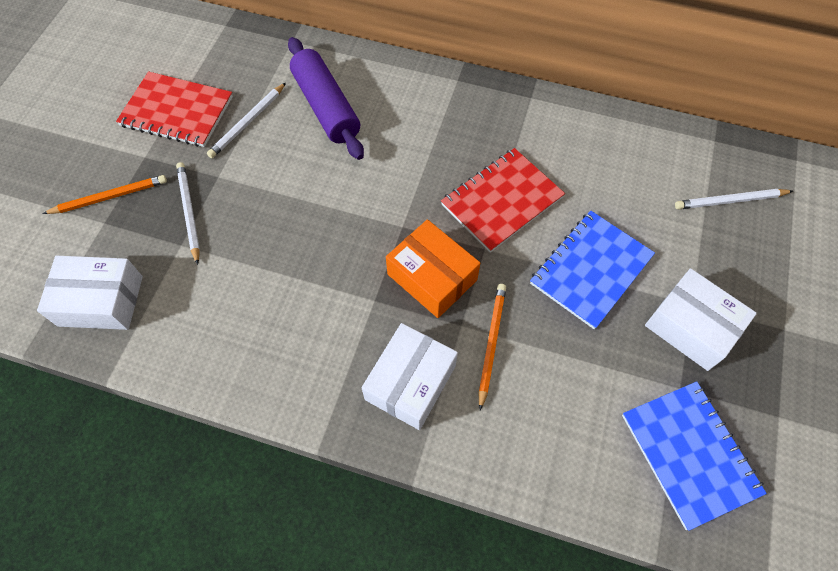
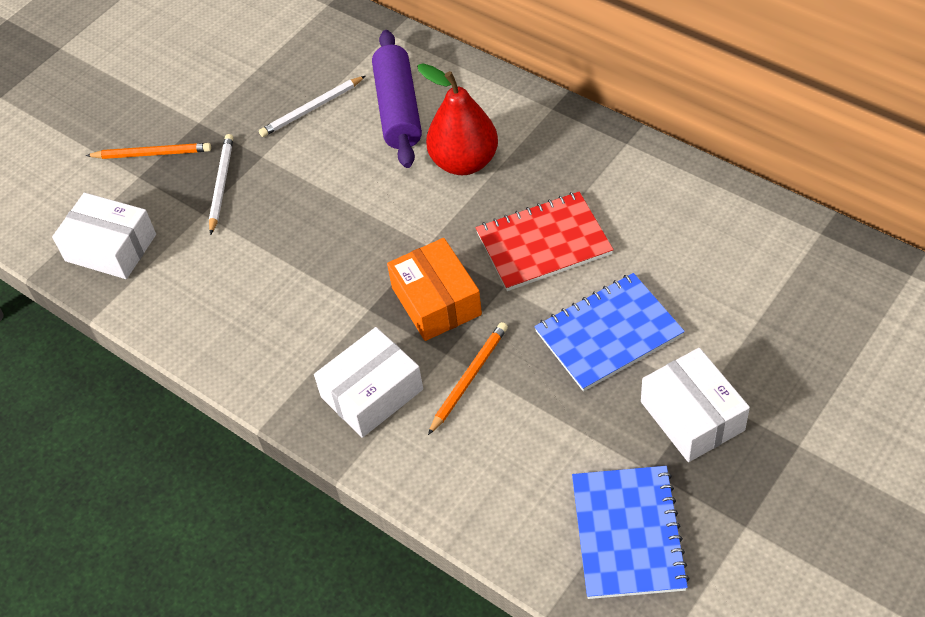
camera: 25 degrees right, 10 degrees down
(177, 111) = (246, 84): red notebook -> none
(403, 142) = (464, 162): none -> red pear
(730, 201) = (804, 301): white pencil -> none

